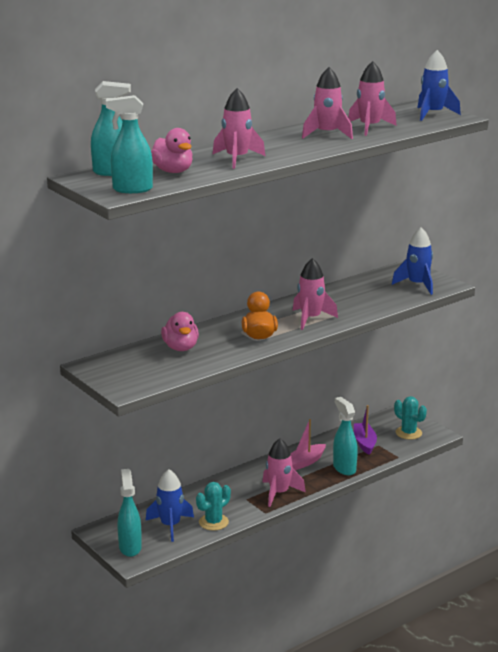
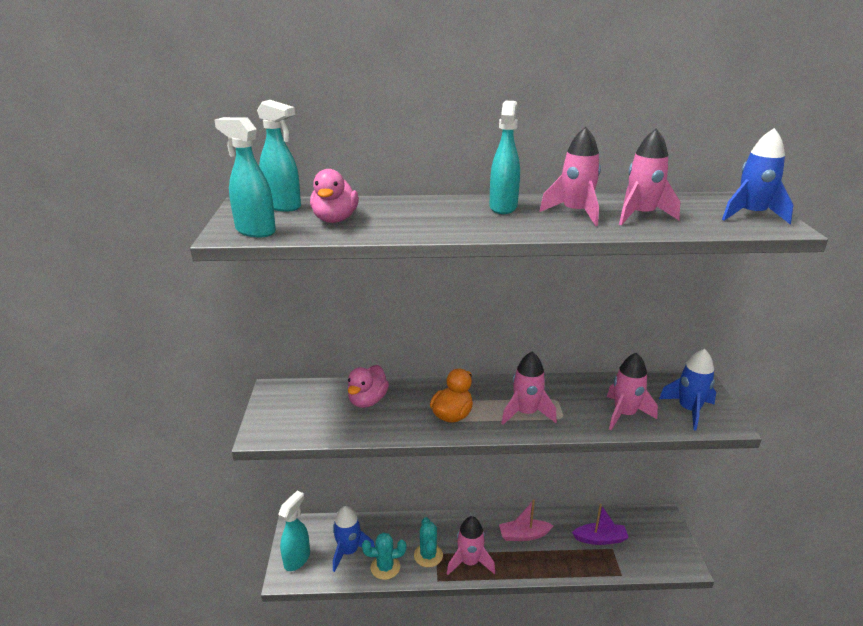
camera: 35 degrees right, 5 degrees up
(237, 159) = (424, 221): pink rocket -> pink rocket (624, 414)
(344, 468) = (555, 562): turquoise spray bottle -> turquoise spray bottle (503, 207)
(364, 443) = (600, 539): purple boat -> purple boat turned 60 degrees clockwise
(408, 433) = (655, 547): turquoise cactus -> turquoise cactus (428, 555)

